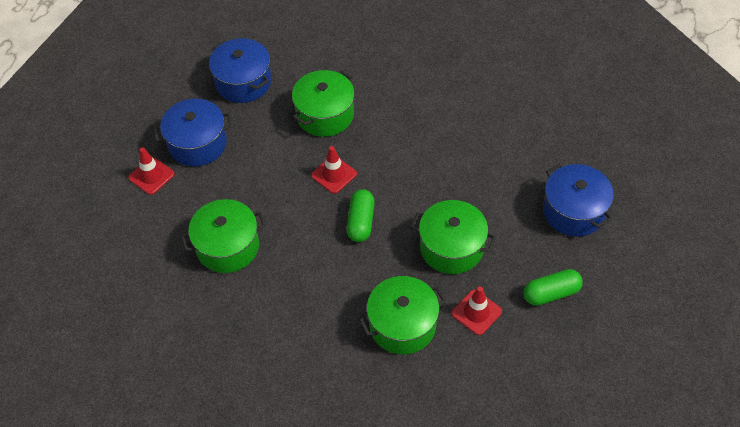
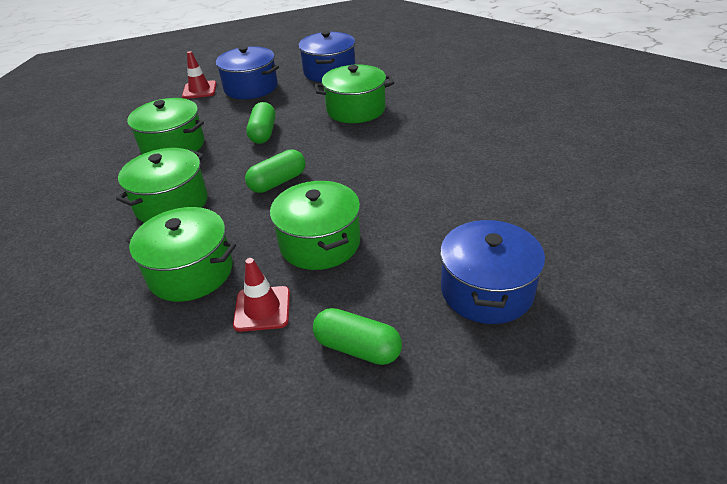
camera: 45 degrees right, 15 degrees down
(284, 185) = (263, 133): none -> green capsule
(311, 292) = (171, 203): none -> green pot
(334, 174) = (306, 144): red traffic cone -> none

